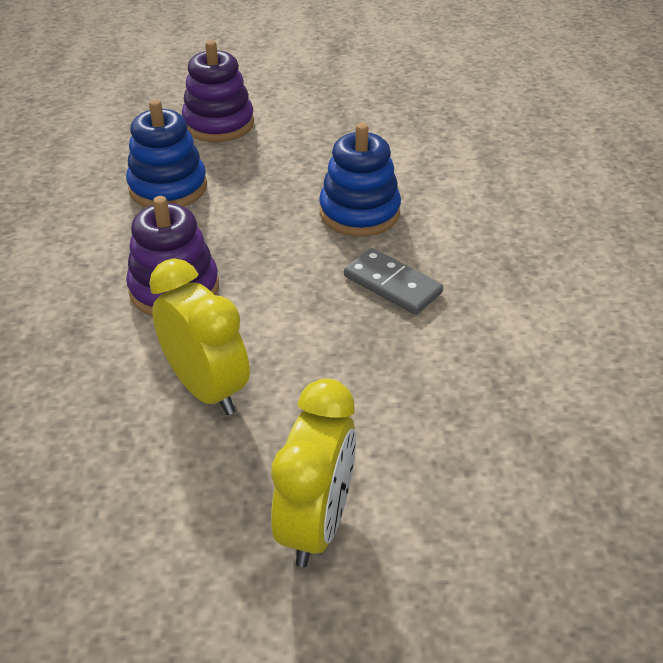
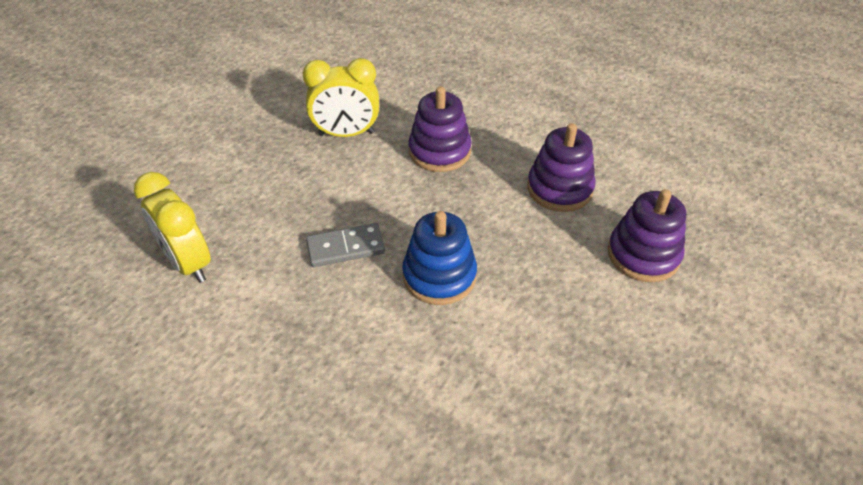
camera: 125 degrees right, 5 degrees up
(168, 187) = (559, 189): blue stacking toy -> purple stacking toy
(316, 524) = (229, 134): yellow clock -> yellow clock (188, 263)

